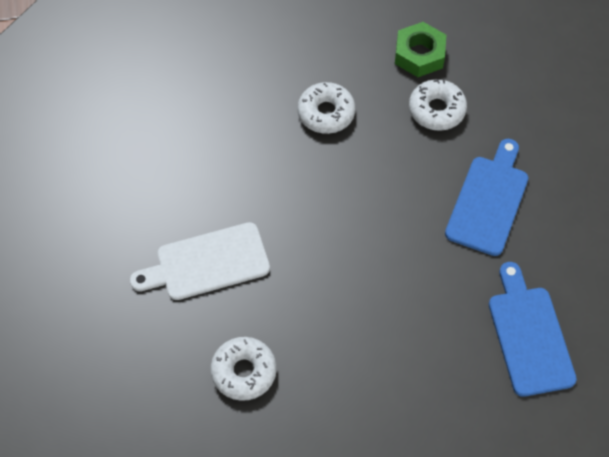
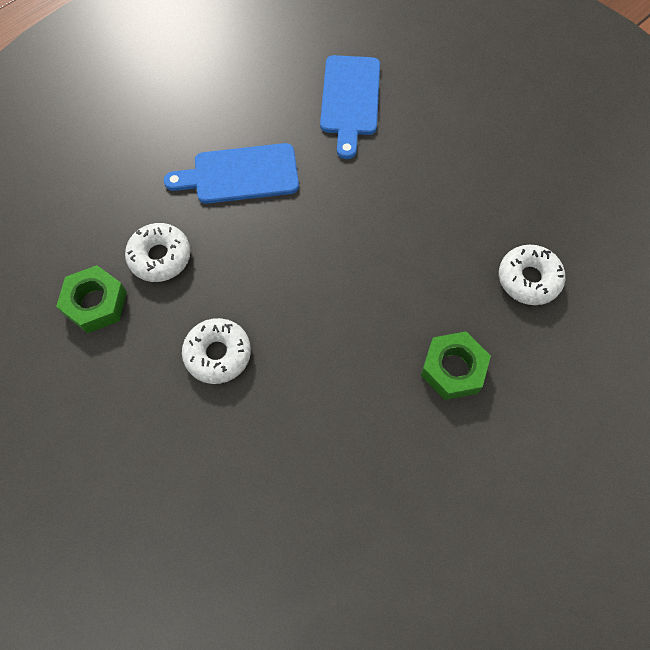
camera: 120 degrees left, 5 degrees up
(207, 263) = (453, 369): white cutting board -> green nut
(529, 335) = (350, 100): blue cutting board -> blue cutting board turned 45 degrees counterclockwise

